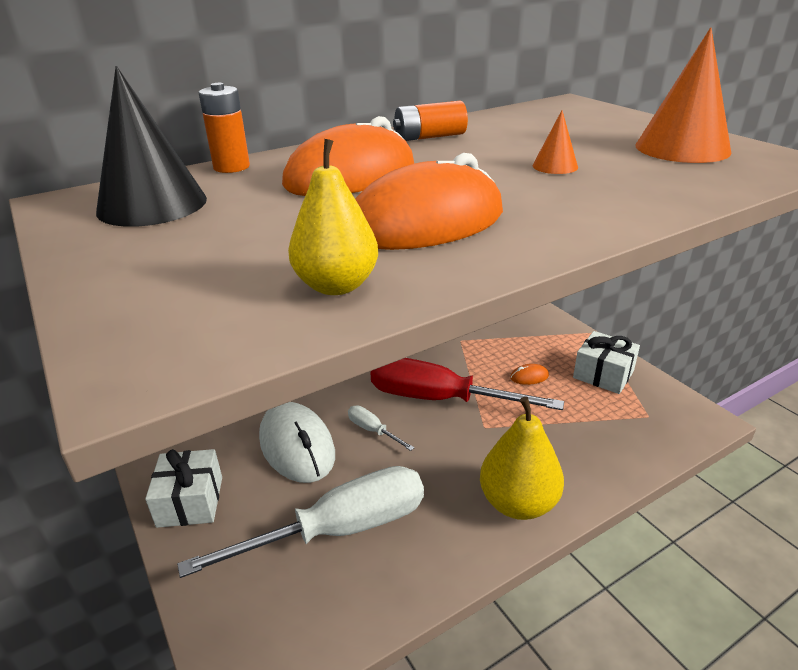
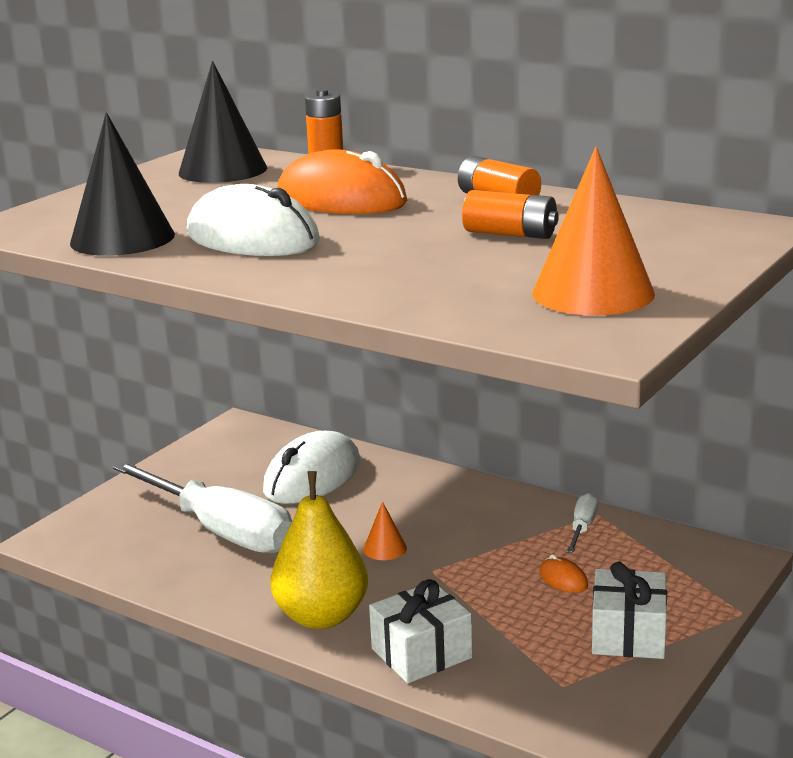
camera: 65 degrees right, 10 degrees down
(190, 501) = (208, 455): white gift -> white gift (421, 653)
(336, 286) = (122, 239): yellow pear -> black cone
(373, 430) = (368, 507): white screwdriver -> white screwdriver (582, 527)
(426, 223) = (252, 238): orange mouse -> white mouse
(439, 399) = (458, 530): red screwdriver -> none
(523, 146) = (510, 234): none -> orange battery
(555, 166) = (452, 253): orange cone -> orange cone (385, 548)

